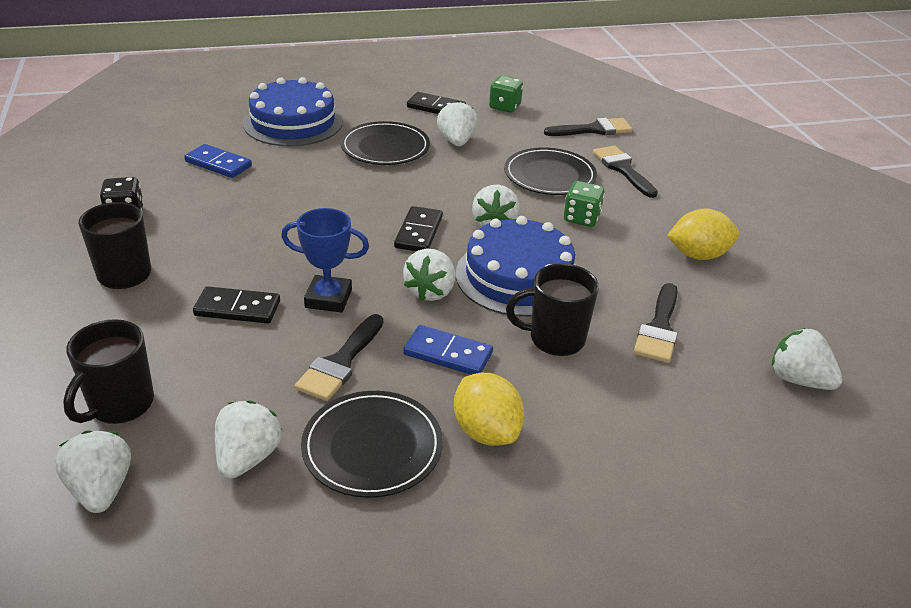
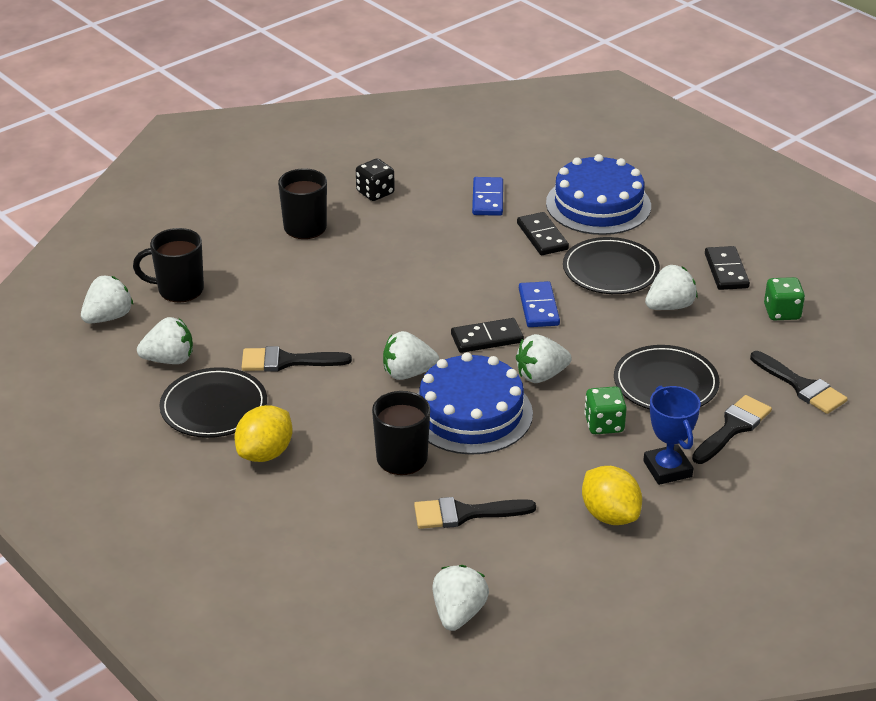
camera: 65 degrees right, 0 degrees up
(237, 308) = (309, 292): black domino -> black domino (542, 236)
(328, 298) = (355, 327): blue trophy -> blue trophy (667, 469)
(448, 354) = (337, 408): blue domino -> blue domino (539, 307)

